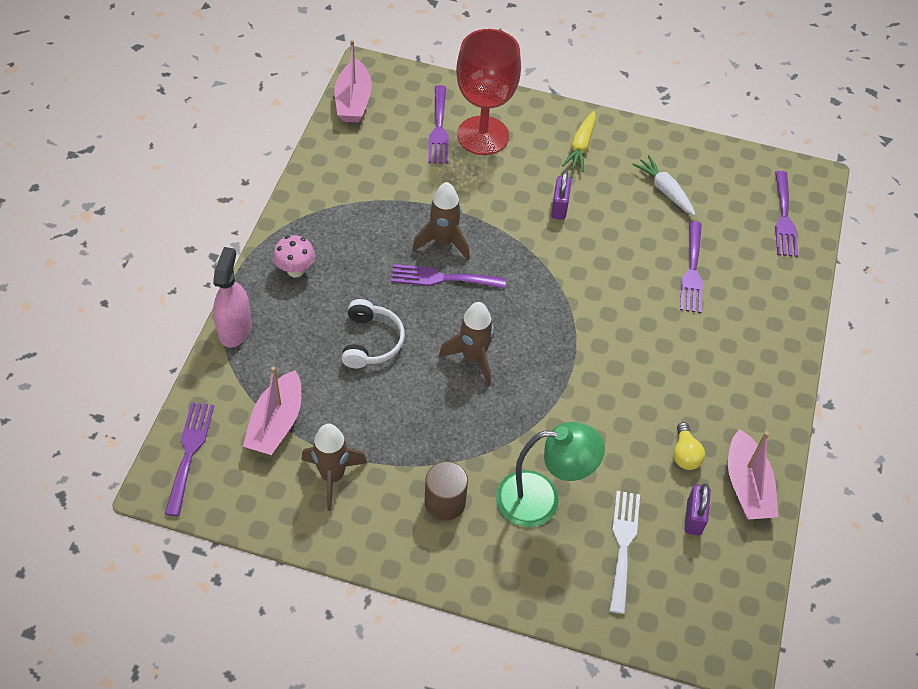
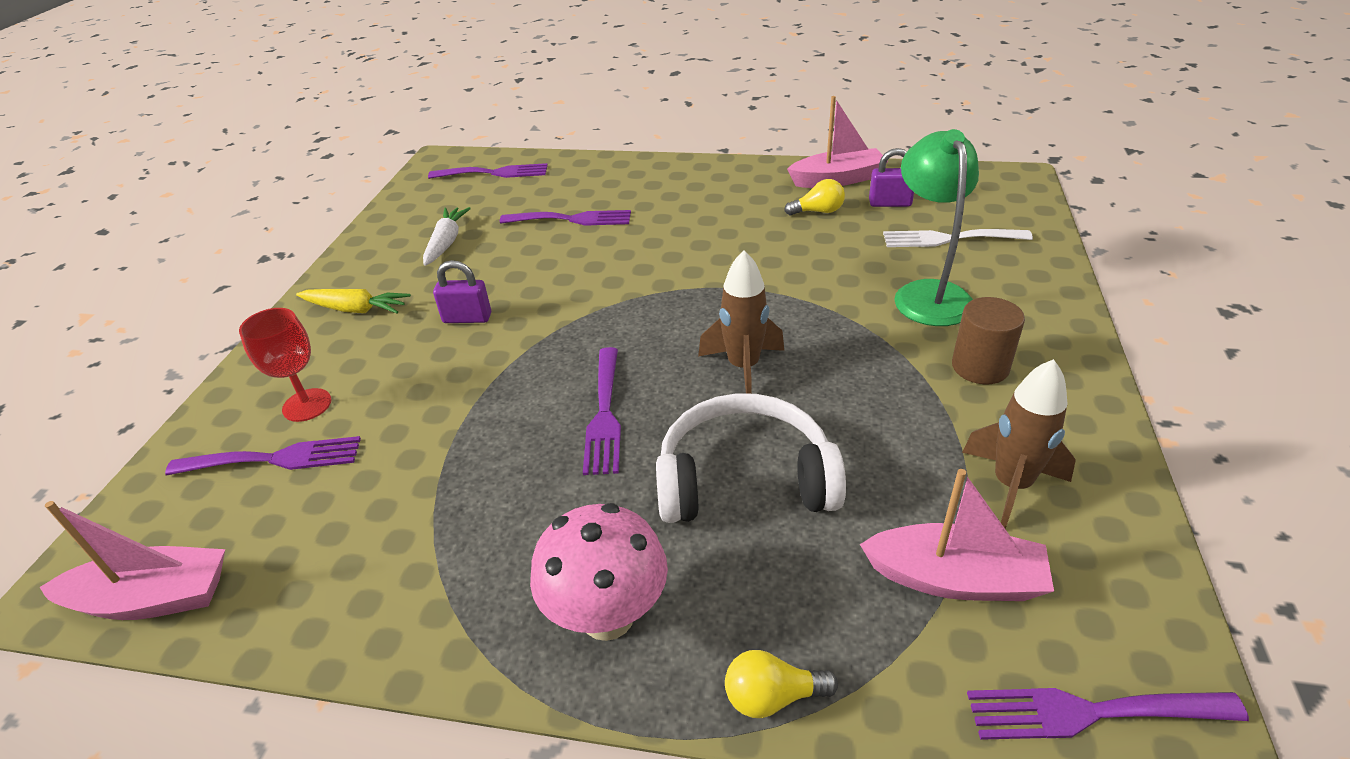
camera: 90 degrees left, 15 degrees down
(235, 329) = (772, 697): pink spray bottle -> yellow light bulb
(295, 270) = (607, 616): pink mushroom -> pink mushroom, size x1.56
(371, 341) = (744, 479): white headphones -> white headphones, size x1.50
(443, 242) = (532, 422): brown rocket -> none
(482, 136) = (307, 405): red goblet -> red goblet, size x0.55
(665, 190) = (446, 242): white carrot -> white carrot turned 135 degrees clockwise

